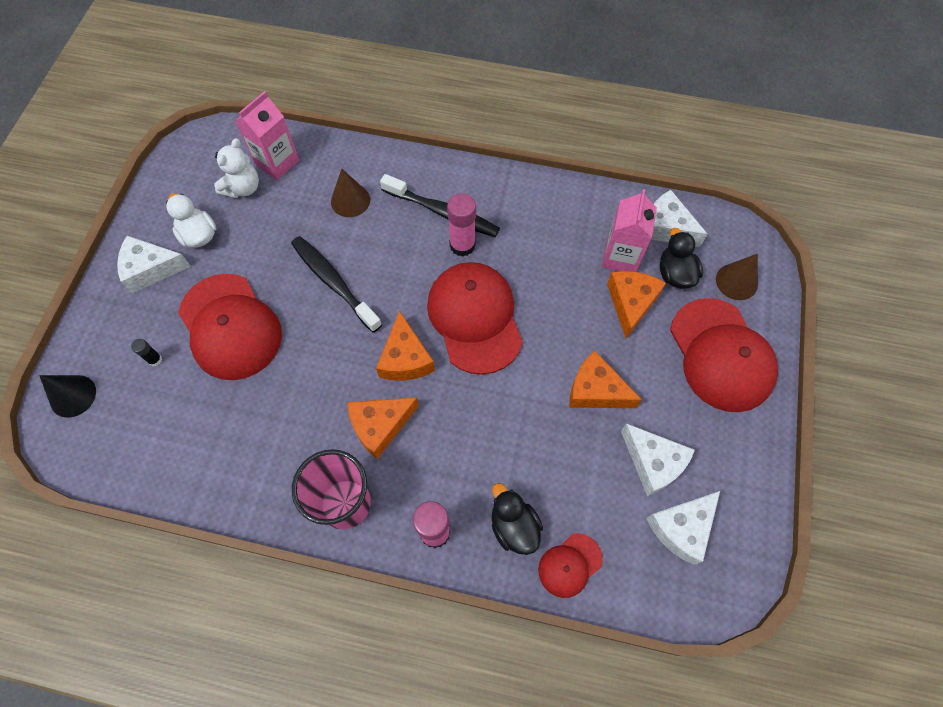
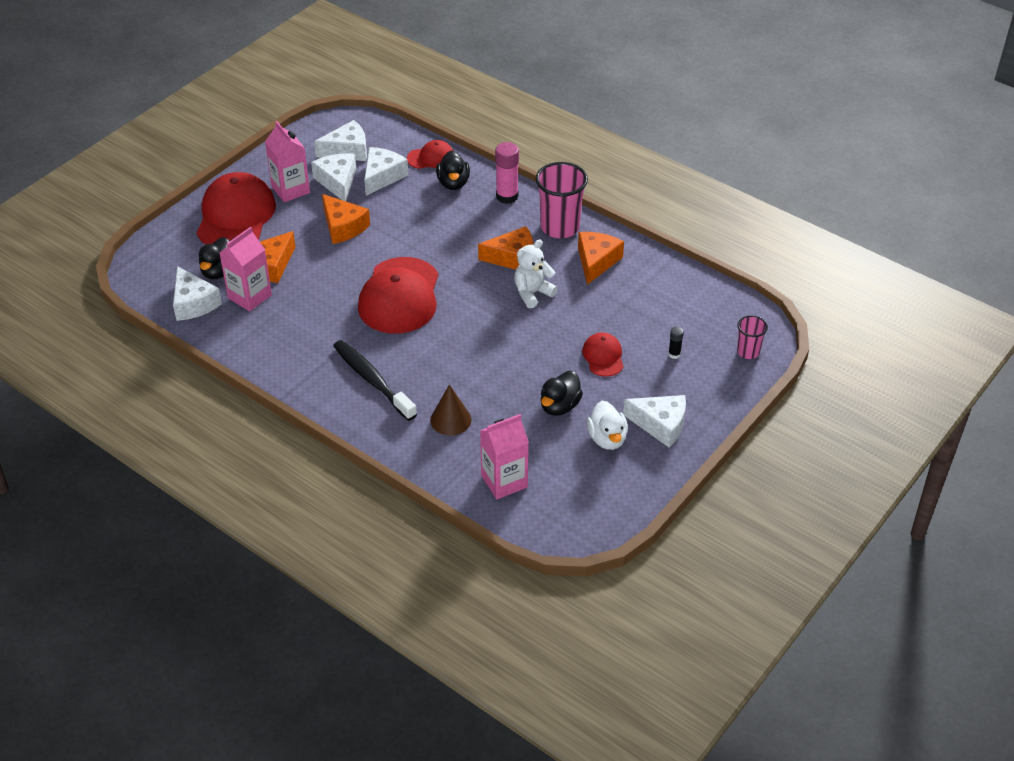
camera: 155 degrees left, 20 degrees down
(73, 396) = (748, 352): black cone -> pink cup
(230, 327) = (603, 356): red cap -> red cap, size x0.49
(243, 188) = (549, 468): white teddy bear -> white teddy bear (532, 293)
(255, 252) = (559, 406): none -> black duck
(333, 282) = (500, 359): black toothbrush -> none
(405, 358) = (471, 289): orange cheese -> orange cheese (596, 261)
(462, 245) = (373, 349): pink glue stick -> none
(607, 497) = (382, 176): none -> white cheese
(696, 423) = (290, 190): none -> pink carton
(736, 281) = (177, 251): brown cone -> none

